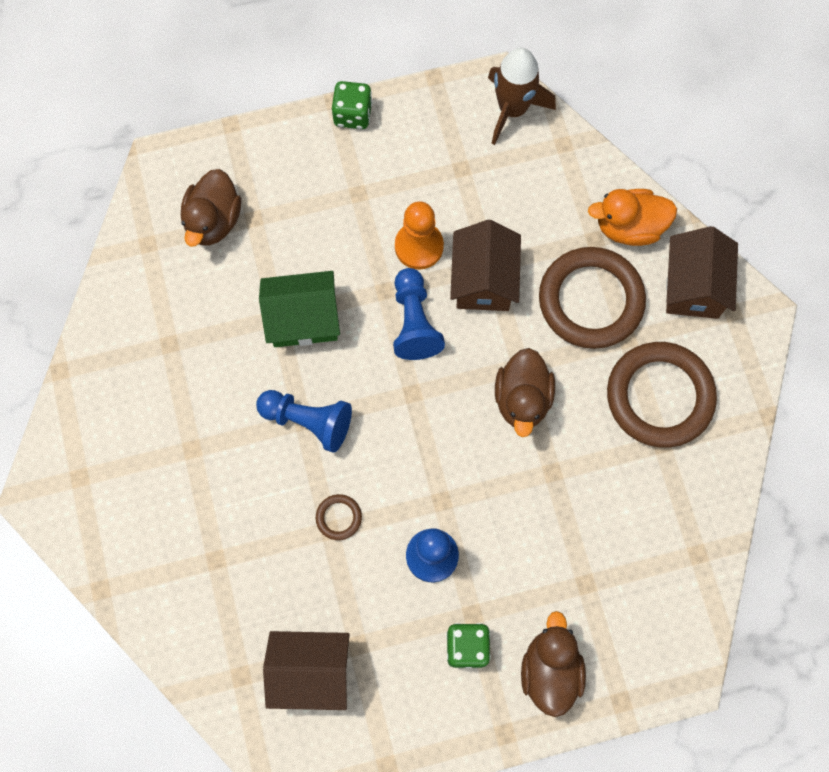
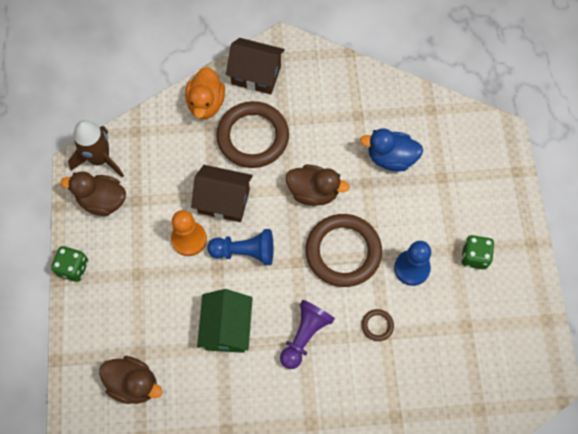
camera: 80 degrees left, 5 degrees down
(308, 421) = (304, 336): blue pawn -> purple pawn
(311, 671) = (481, 360): brown house -> none
(550, 670) = (494, 209): brown duck -> brown duck (102, 201)
(601, 503) = (391, 158): none -> blue duck
(659, 396) = (326, 110): brown ring -> brown ring (343, 252)

